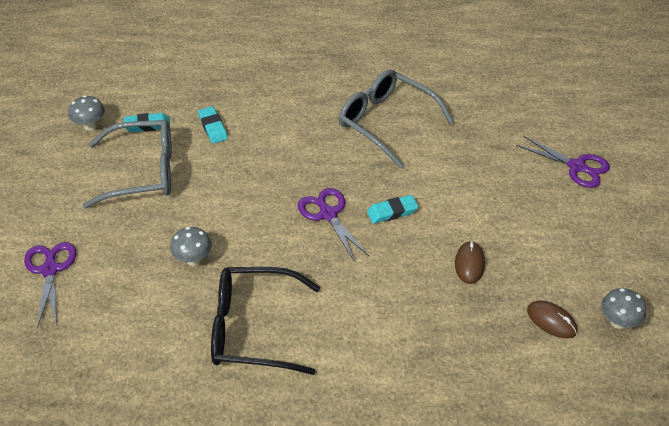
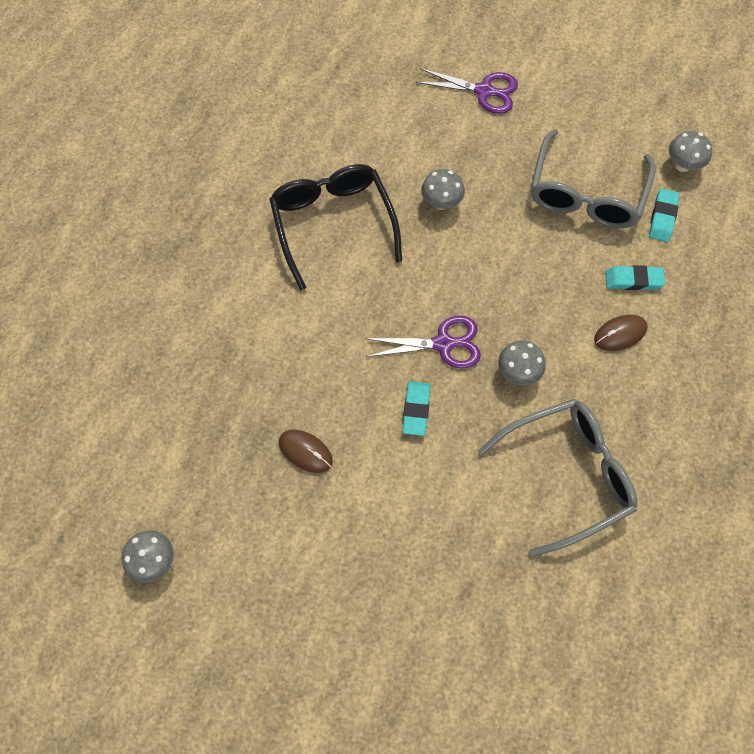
camera: 115 degrees right, 20 degrees up
(253, 329) = (333, 224): black glasses -> black glasses turned 45 degrees counterclockwise
(326, 166) = (518, 372): none -> grey mushroom
(551, 321) = (194, 492): brown mouse -> brown mouse (620, 334)
(577, 167) = (385, 673): purple scissors -> none

